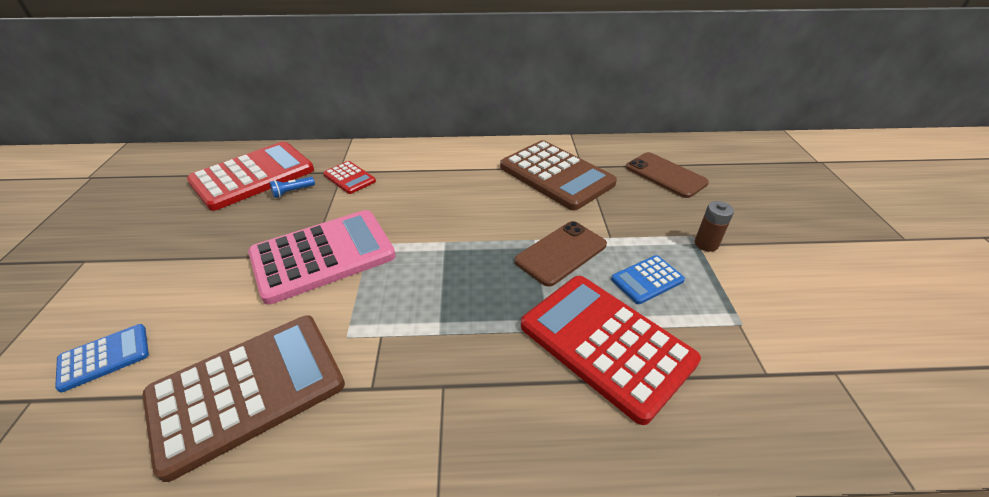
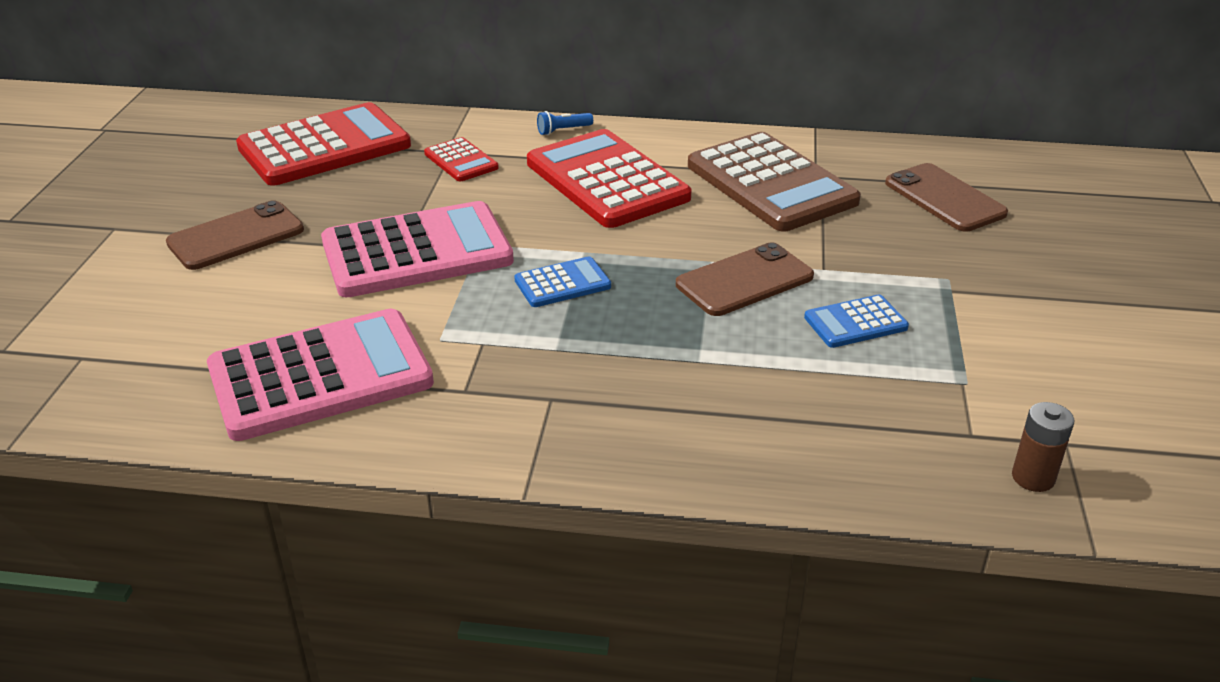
camera: 10 degrees right, 5 degrees down
(104, 357) = (155, 328): blue calculator -> blue calculator (562, 283)
(182, 257) = (236, 236): none -> brown phone
(247, 390) = (320, 376): brown calculator -> pink calculator
(292, 192) = (379, 171): blue flashlight -> blue flashlight (563, 130)
(605, 343) = (769, 382): red calculator -> red calculator (606, 180)
(706, 244) = (963, 291): brown battery -> brown battery (1033, 478)

